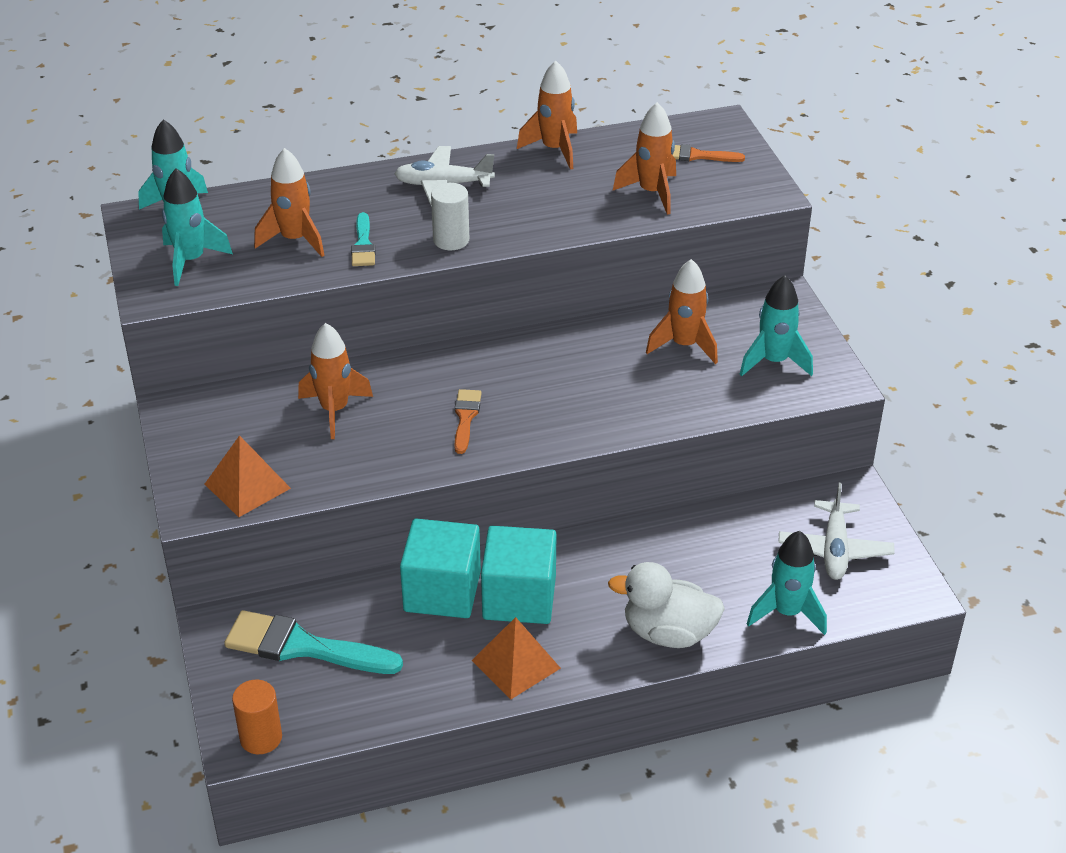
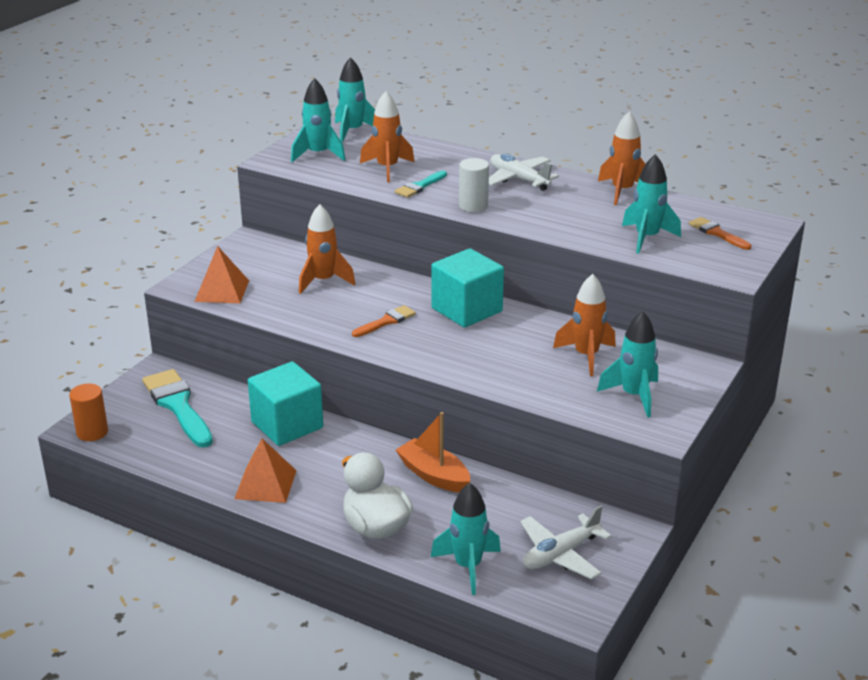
camera: 45 degrees right, 10 degrees down
(519, 597) = (322, 454): turquoise cube -> turquoise cube (466, 310)
(641, 549) = (433, 475): none -> orange boat
(652, 193) = (647, 238): orange rocket -> turquoise rocket

